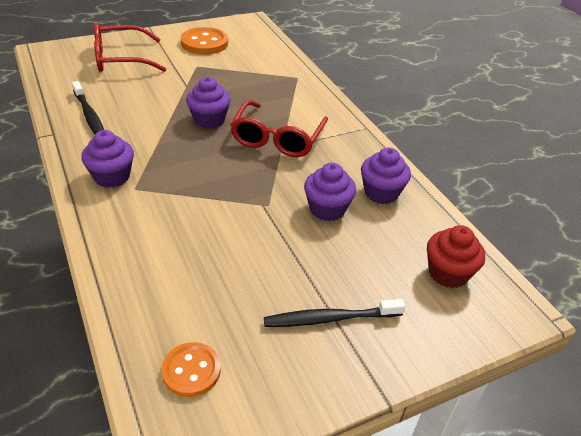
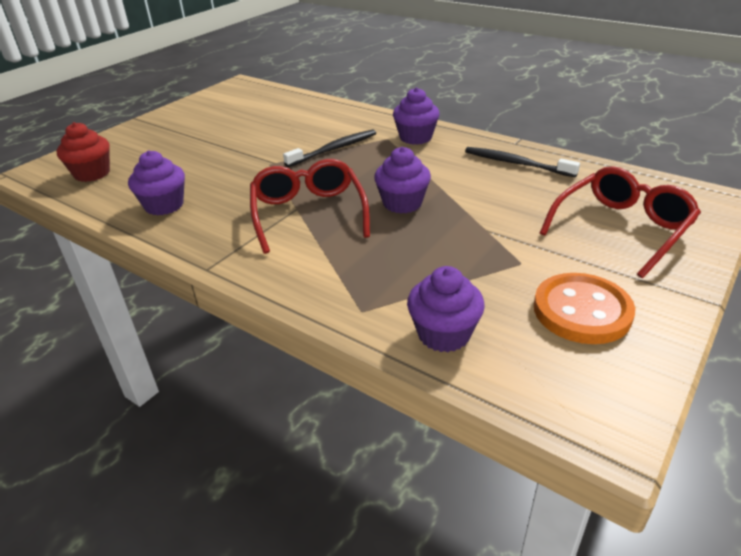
camera: 155 degrees right, 5 degrees down
(191, 371) = (251, 97): orange button -> none
(327, 209) = (213, 177): purple cupcake -> purple cupcake (444, 334)
(330, 318) = (181, 131): black toothbrush -> black toothbrush (334, 149)

